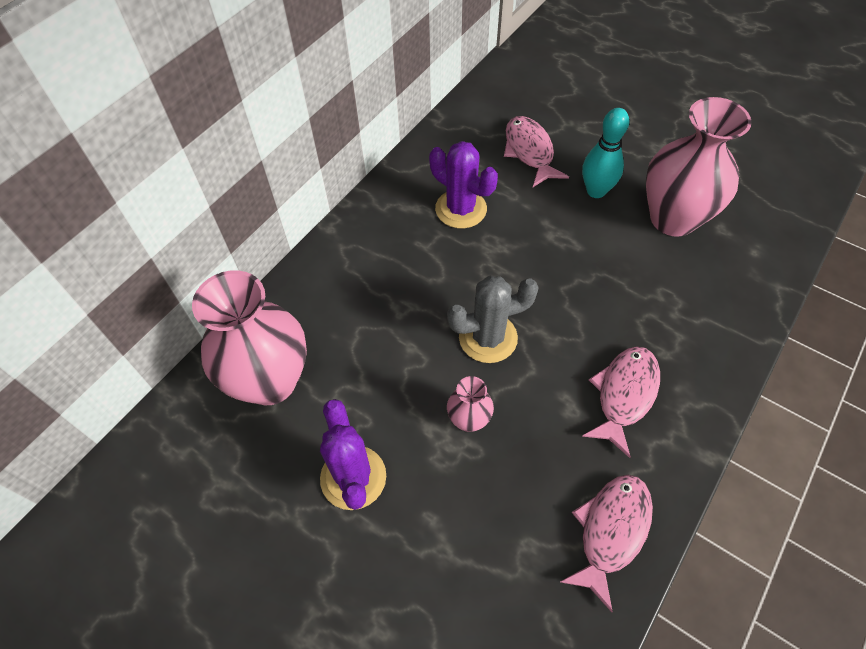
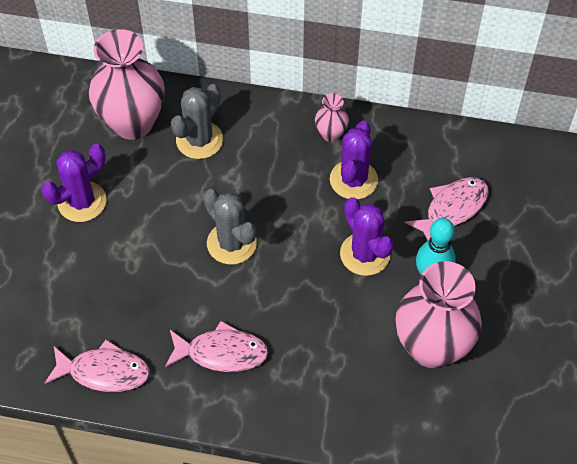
camera: 65 degrees right, 0 degrees up
(336, 322) = (199, 140): none -> grey cactus
(469, 420) = (154, 255): pink vase -> pink vase (331, 134)
(551, 231) = (365, 254): none -> purple cactus

